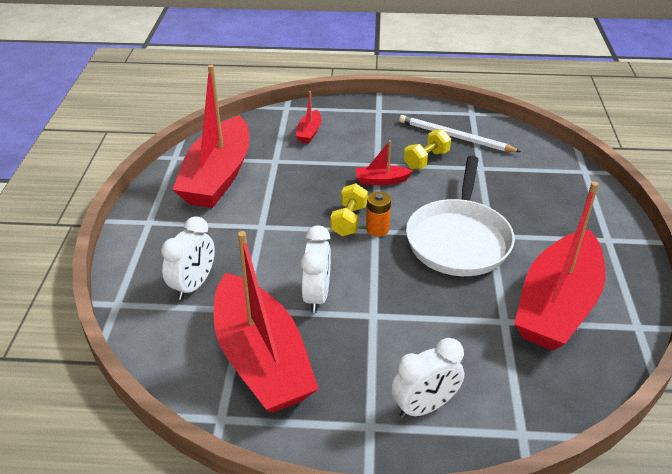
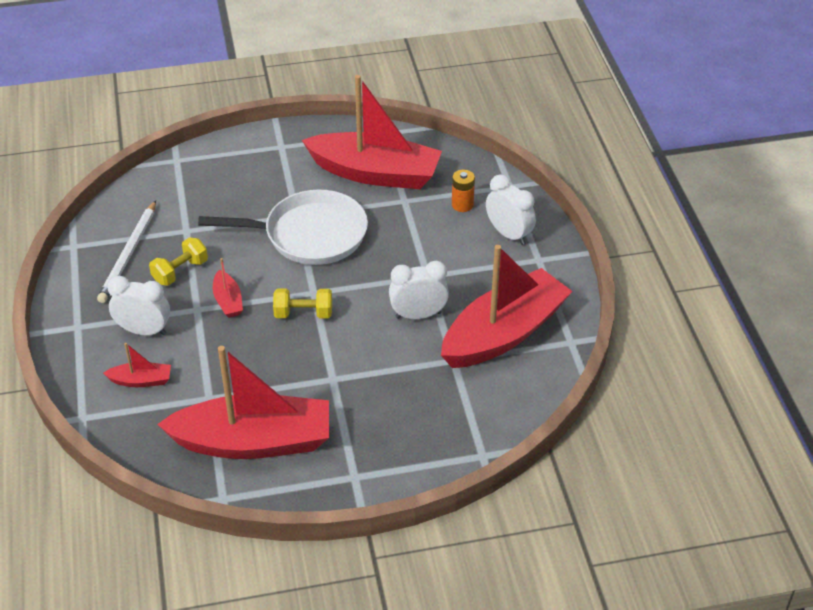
camera: 105 degrees left, 5 degrees up
(193, 285) = (436, 405): white clock -> white clock (144, 331)
(377, 229) = (311, 291): orange battery -> orange battery (462, 205)
(426, 160) = (180, 272): yellow dumbbell -> yellow dumbbell turned 75 degrees counterclockwise

